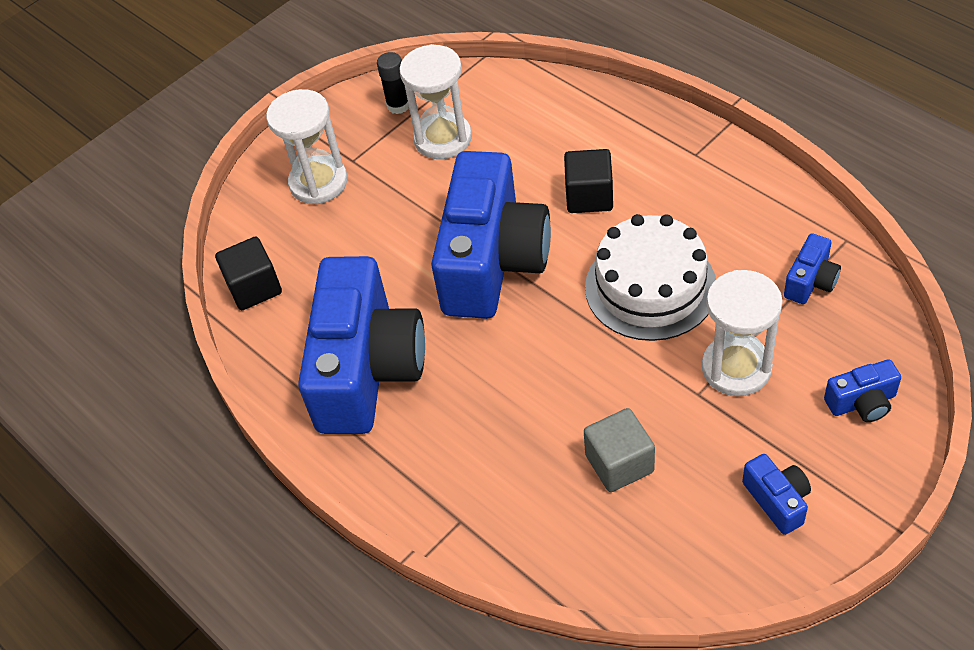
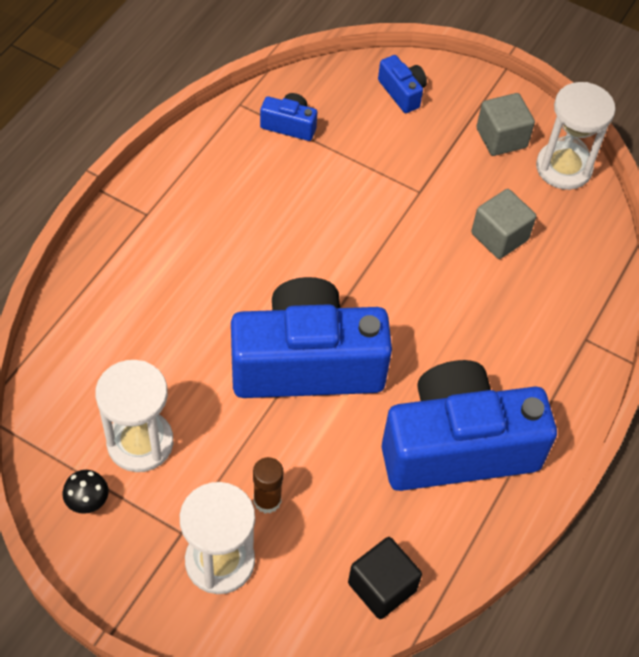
camera: 115 degrees left, 5 degrees up
(361, 218) = (267, 500): none -> brown glue stick
(398, 105) = (88, 502): black glue stick -> black mushroom
(589, 196) = (211, 293): black cube -> none
(650, 287) = (315, 233): white cake -> none
(736, 368) = (388, 168): white hourglass -> white hourglass (563, 168)
(777, 500) = (501, 138): blue camera -> grey cube

